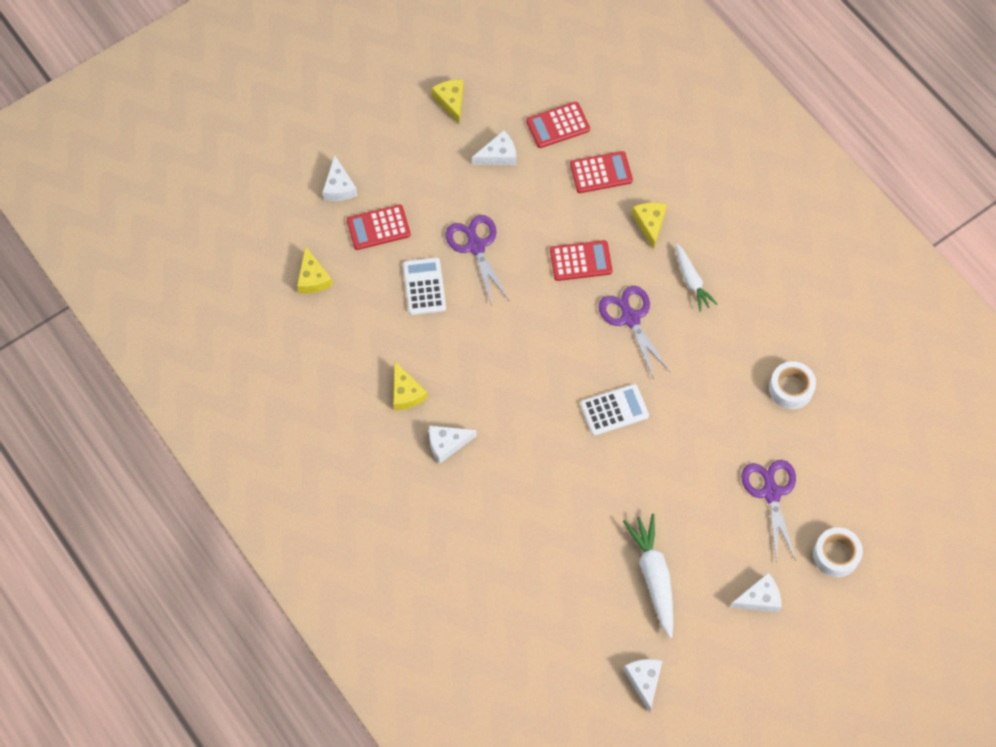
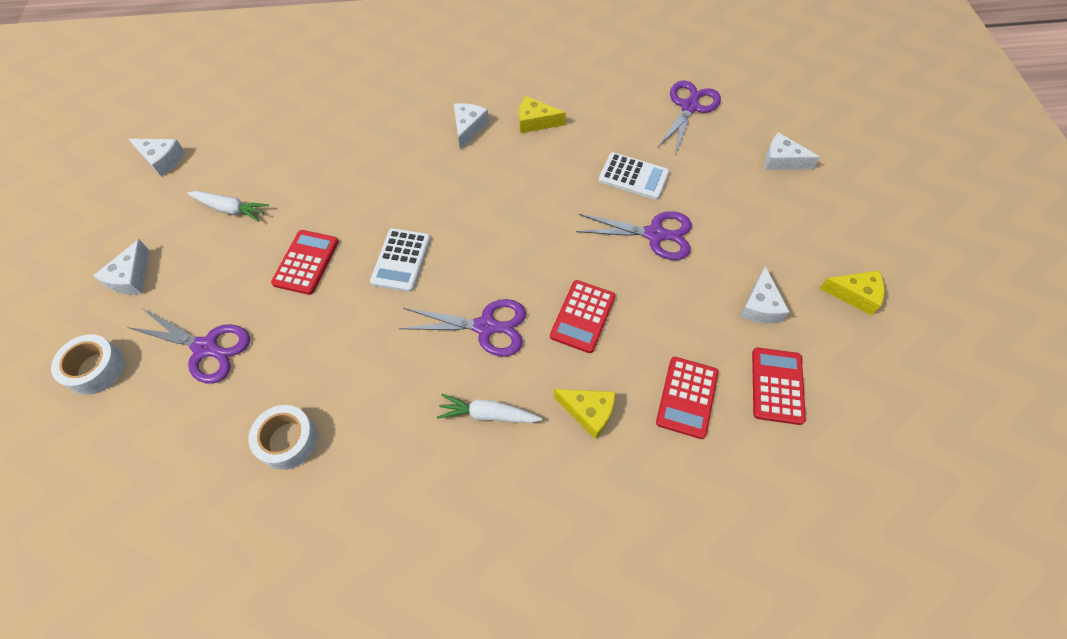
camera: 120 degrees right, 5 degrees down
(313, 278) = (689, 107): yellow cheese -> purple scissors
(378, 228) = (719, 170): red calculator -> red calculator (306, 262)
(653, 576) = (230, 209): white carrot -> white carrot, size x0.66

